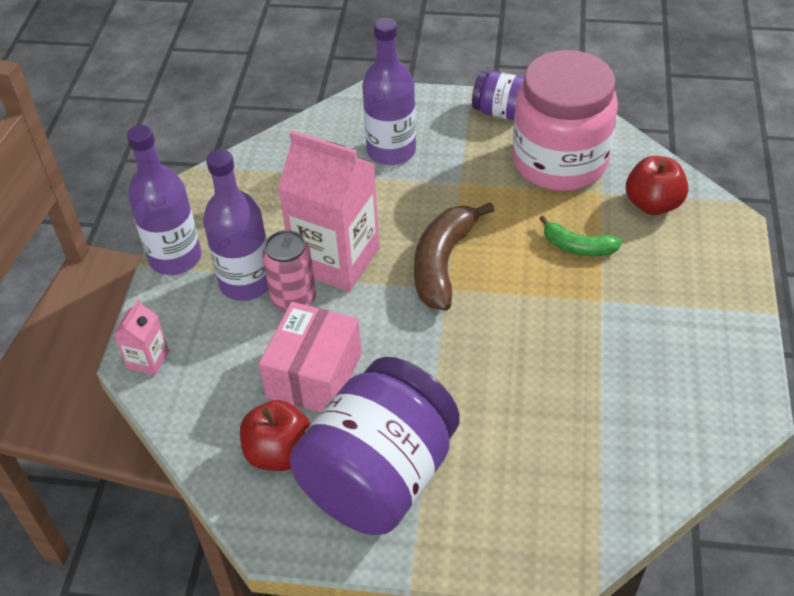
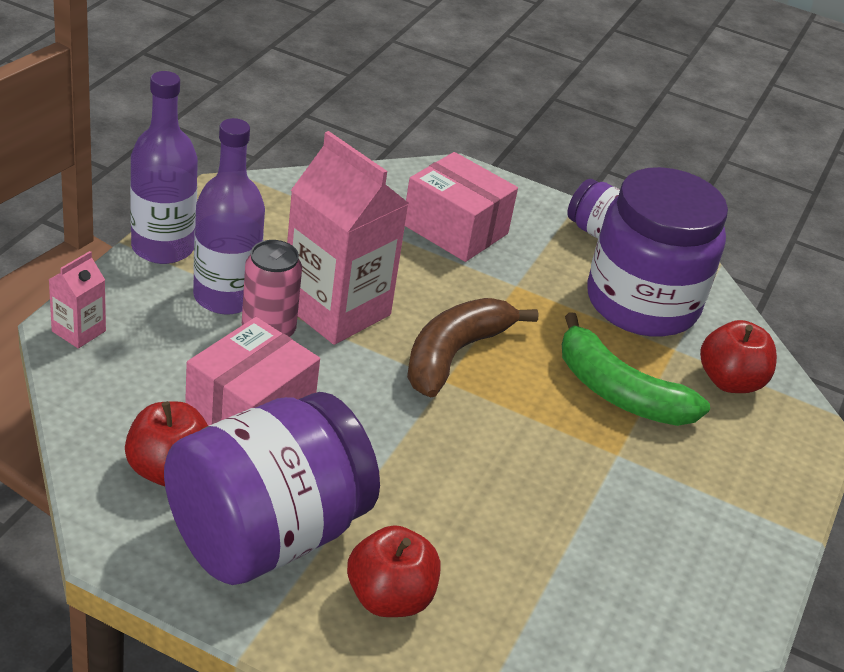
camera: 10 degrees right, 10 degrees down
(391, 151) = (455, 229): purple bottle -> pink box
(494, 491) = (389, 598): none -> red apple
(559, 162) = (642, 303): pink jar -> purple jar
(578, 246) = (619, 392): green banana -> green banana, size x1.70

